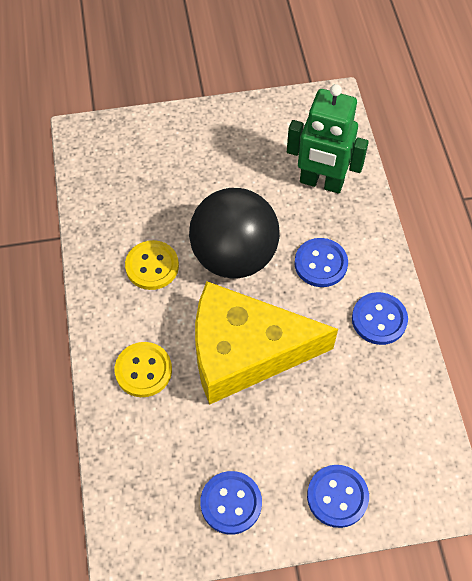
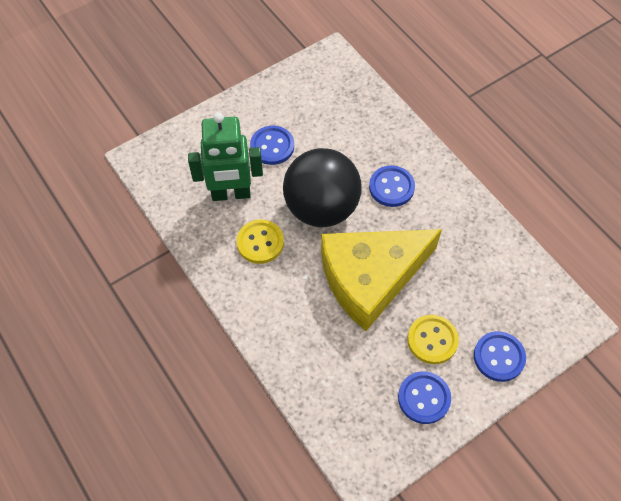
camera: 25 degrees left, 0 degrees up
(143, 370) = (299, 327): yellow button -> yellow button (432, 340)
(321, 183) = (357, 124): green robot -> green robot (231, 194)
(379, 319) = (458, 212): blue button -> blue button (272, 146)

